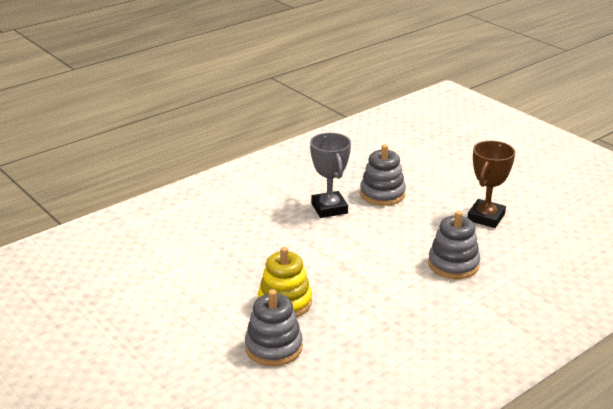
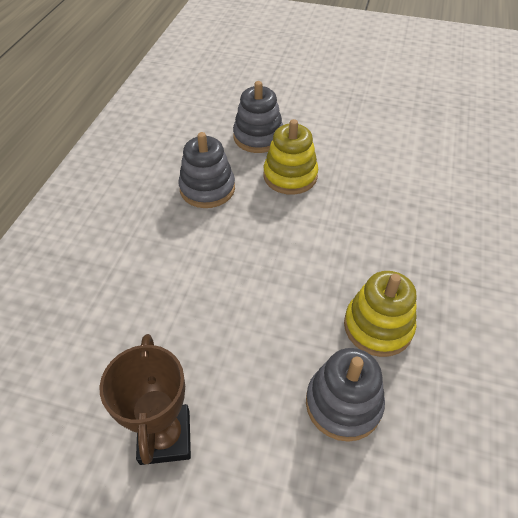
camera: 145 degrees right, 20 degrees up
(329, 208) = (378, 326): grey trophy -> yellow stacking toy
(453, 264) = (164, 307): grey stacking toy -> grey stacking toy (207, 189)

